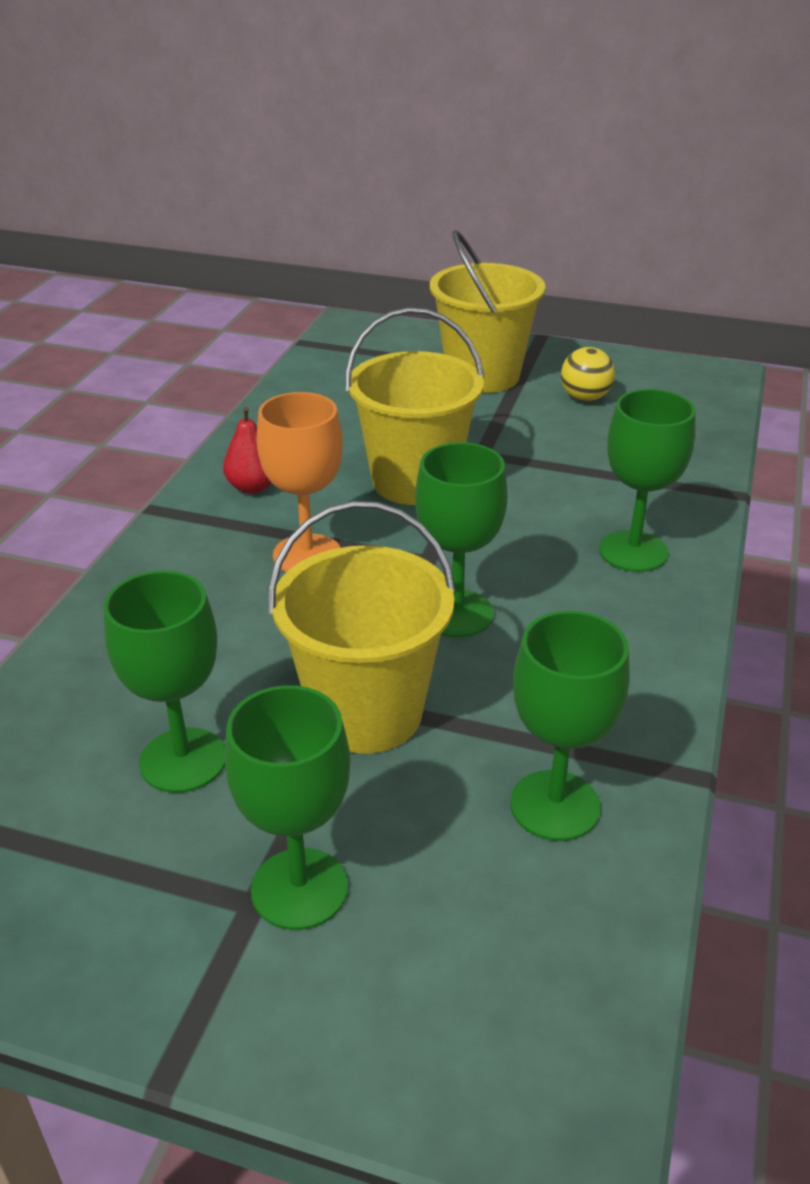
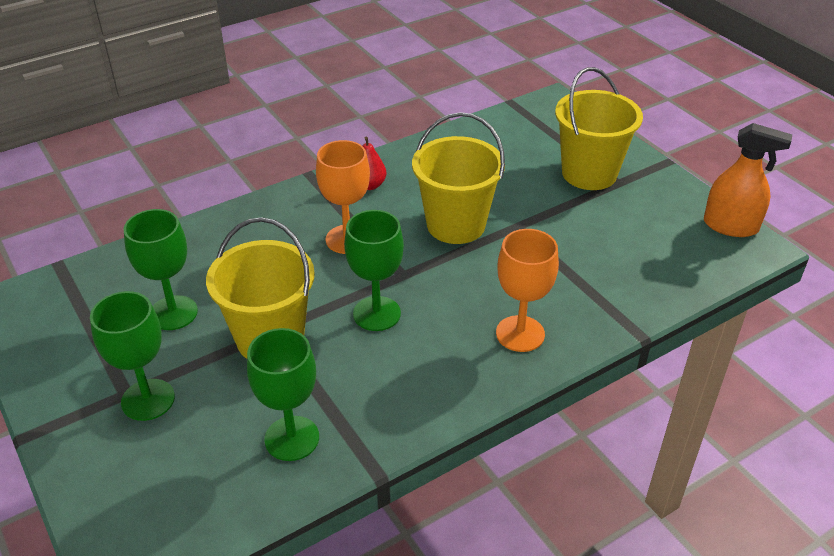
camera: 40 degrees right, 5 degrees up
(585, 398) = (634, 219): yellow ball -> none
(633, 551) = (520, 334): green goblet -> orange goblet
(673, 367) = (730, 226): none -> orange spray bottle

